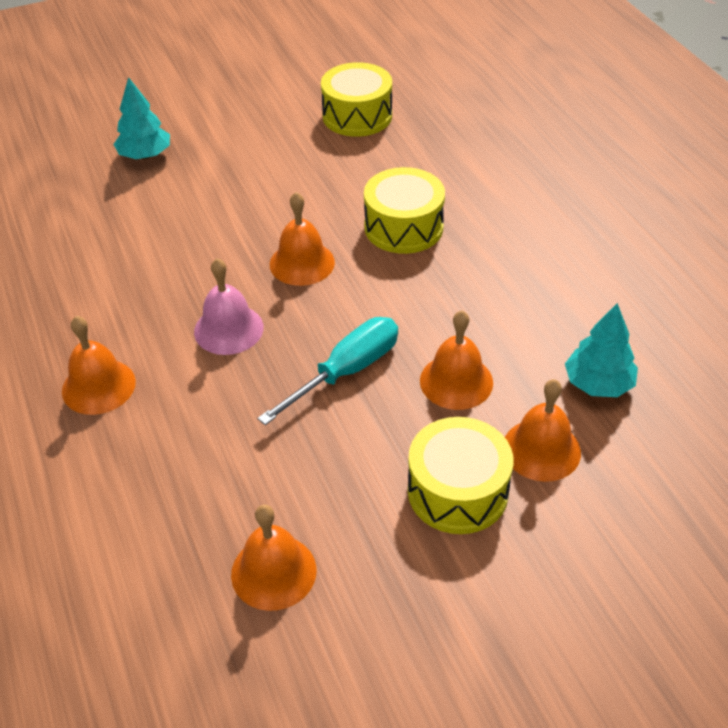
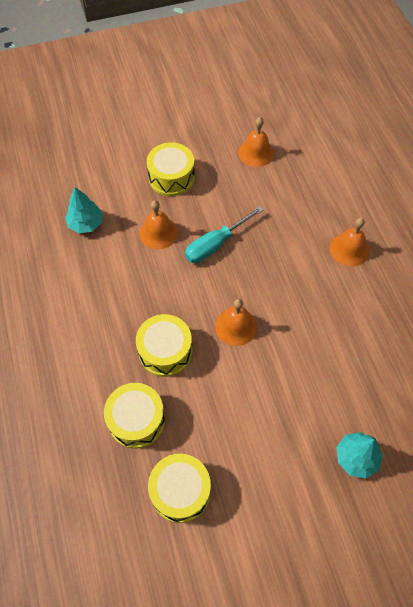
camera: 175 degrees left, 15 degrees up
(228, 329) = (280, 279): pink bell -> none
(424, 162) = (136, 420): none -> yellow drum
(541, 449) = (127, 193): orange bell -> none

